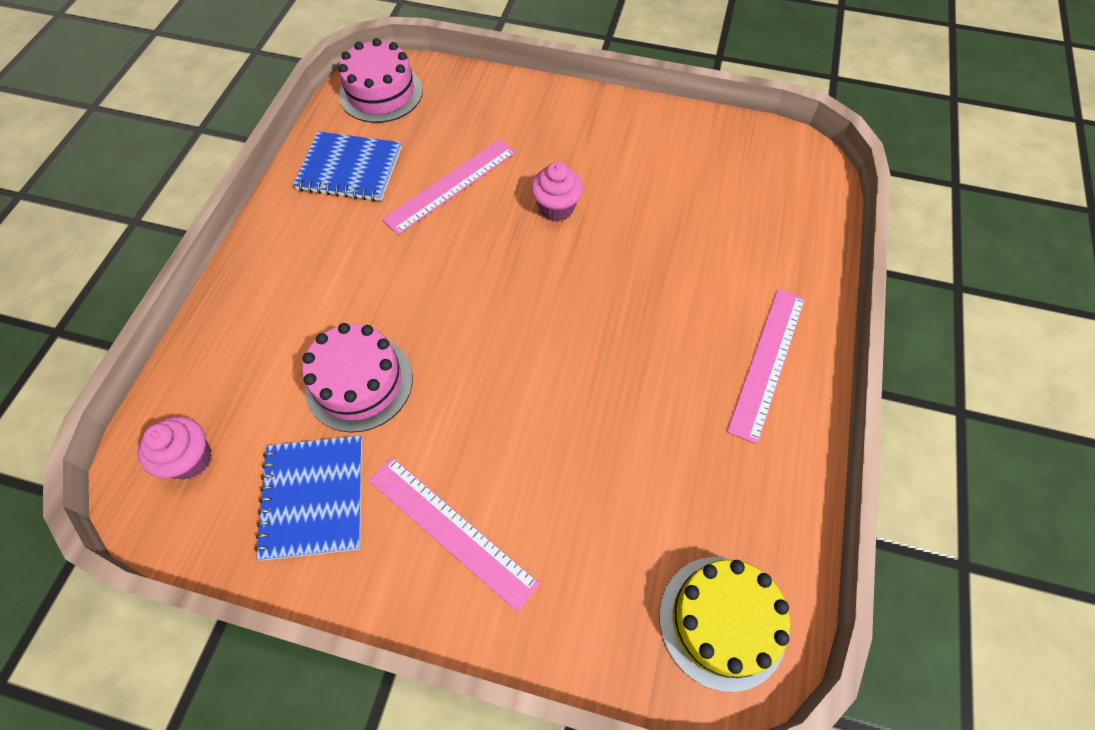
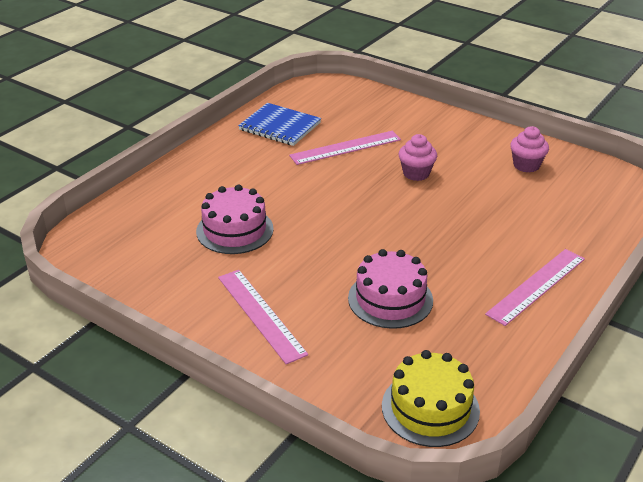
camera: 20 degrees right, 25 degrees down
(190, 459) = (110, 241): pink cupcake -> pink cupcake (526, 165)
(313, 497) = (178, 277): blue notebook -> none
(381, 93) = (320, 93): pink cake -> pink cake (390, 299)

